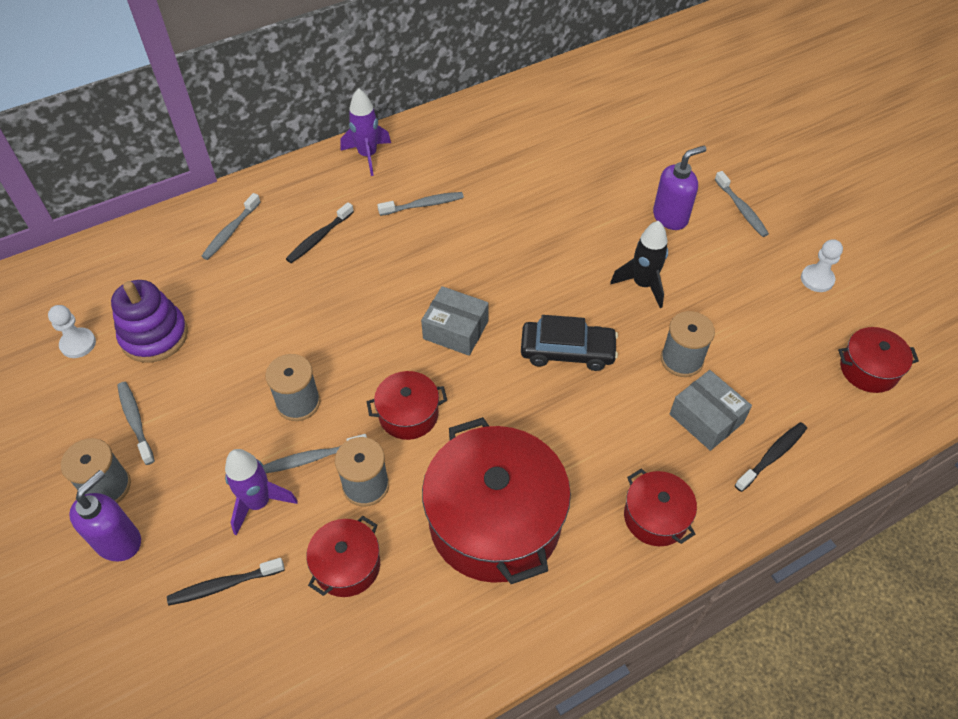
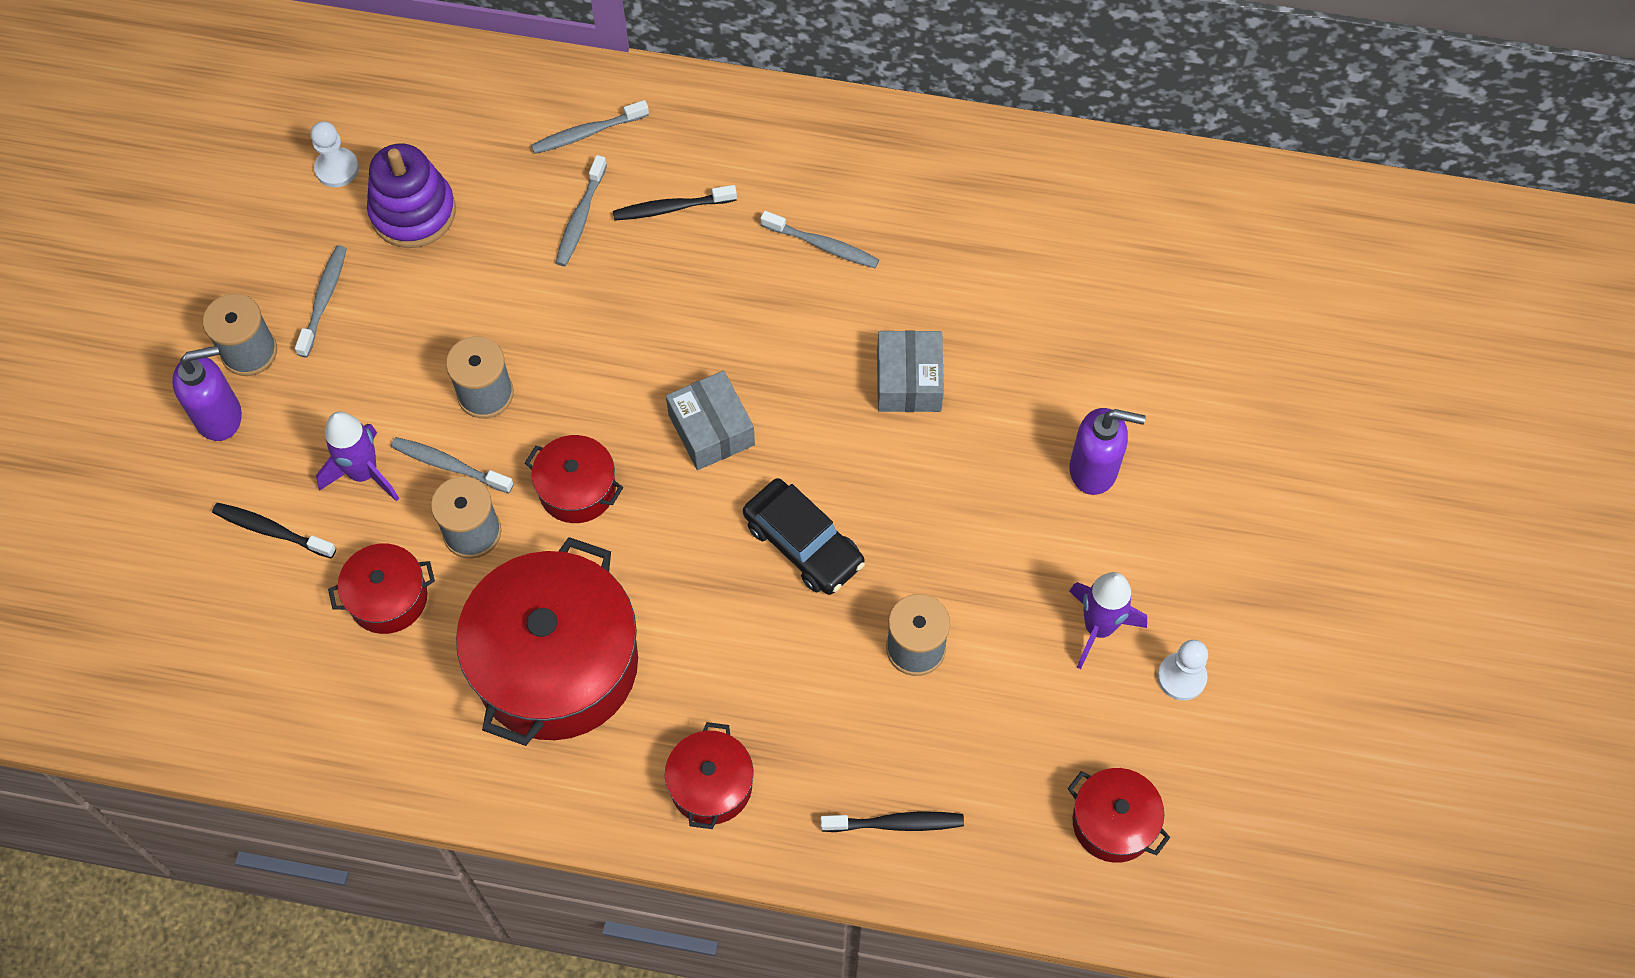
camera: 40 degrees right, 10 degrees up
(368, 155) = (821, 131): purple rocket -> purple rocket (1098, 627)
(642, 284) = (968, 529): black rocket -> none
(706, 418) = (871, 730): grey box -> grey box (909, 381)
(741, 209) = (1193, 523): grey toothbrush -> grey toothbrush (580, 218)

